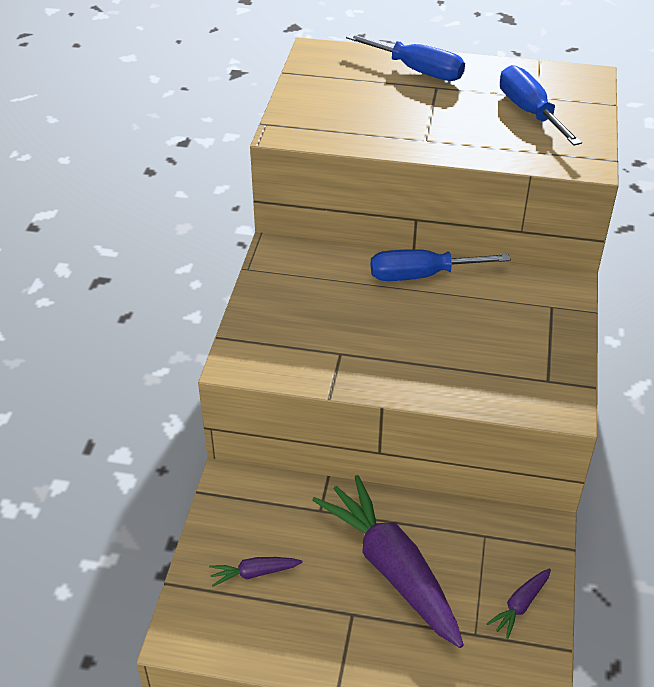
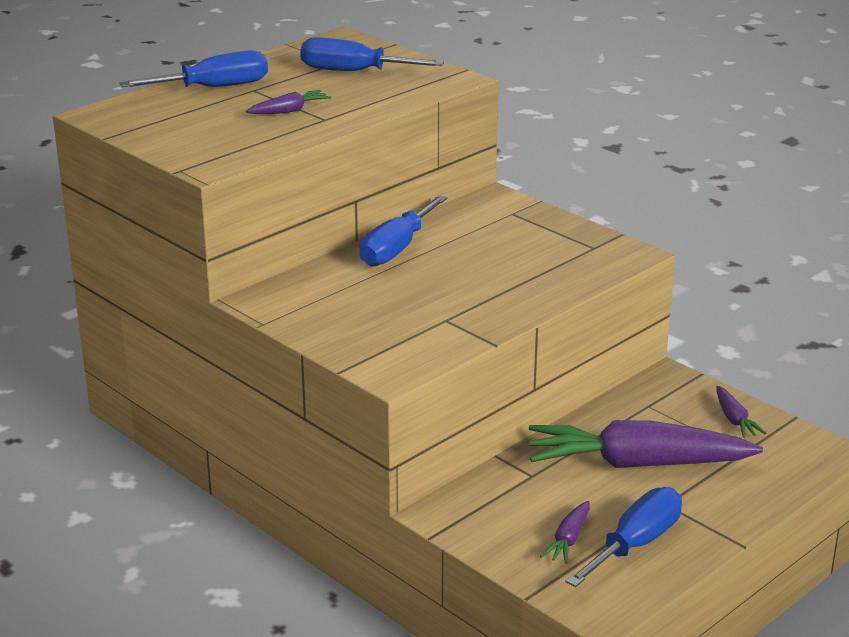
camera: 55 degrees left, 15 degrees down
(280, 619) = (635, 544): none -> blue screwdriver
(418, 119) = (289, 111): none -> purple carrot

